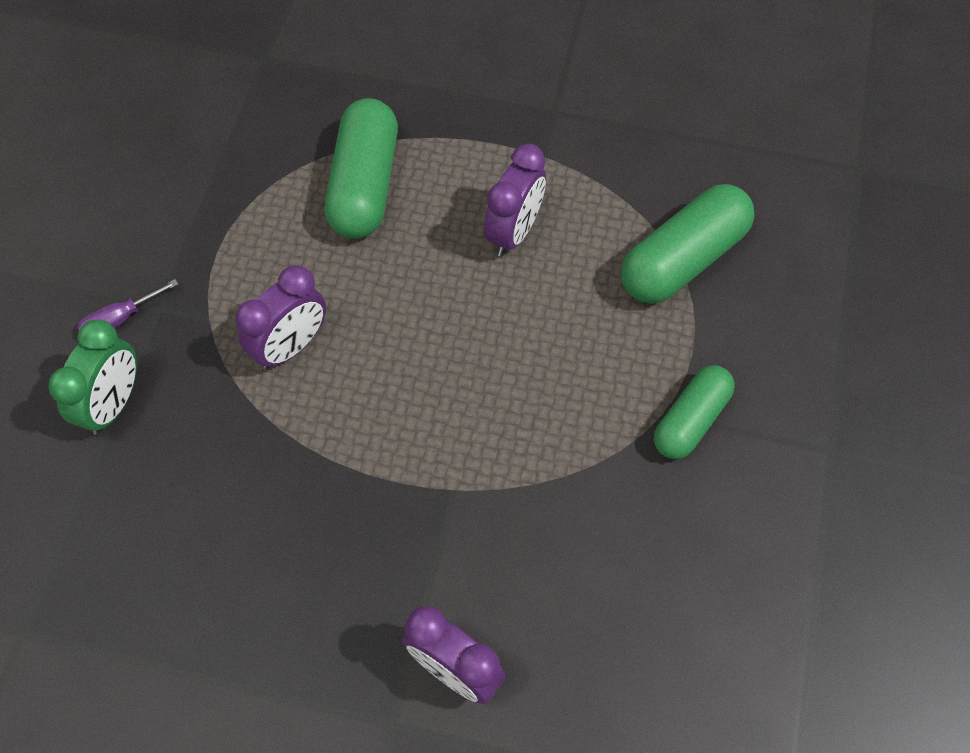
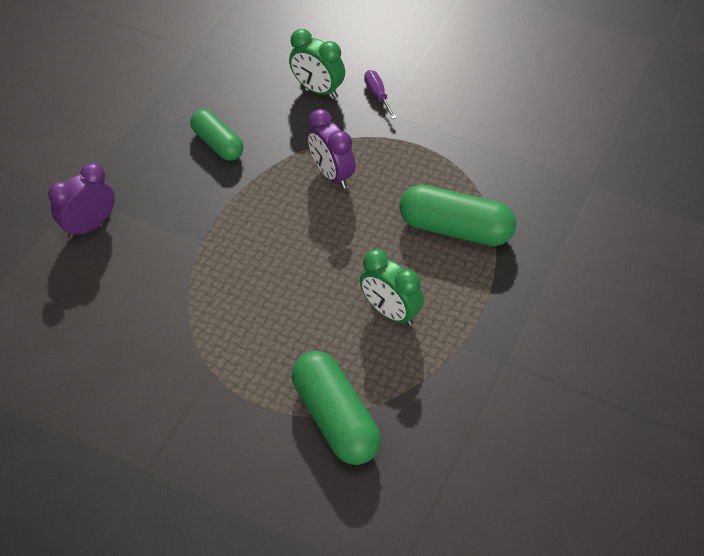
camera: 105 degrees right, 10 degrees down
(514, 232) = (391, 312): purple clock -> green clock
(690, 420) = (200, 387): green capsule -> green capsule (218, 143)

